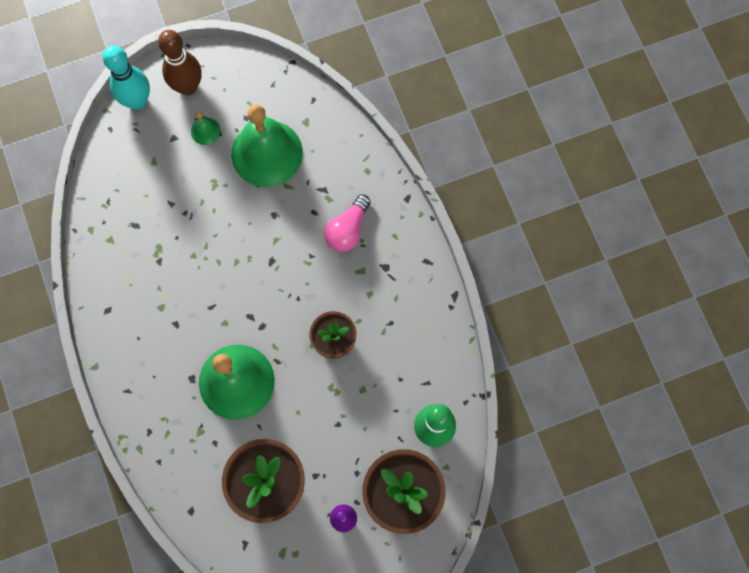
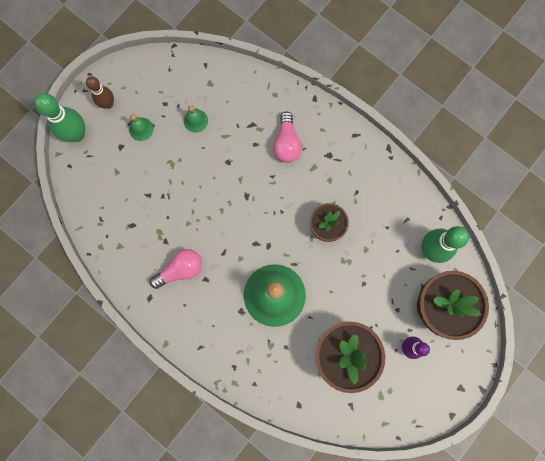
camera: 30 degrees left, 5 degrees up
(137, 101) = (77, 134): turquoise bowling pin -> green bowling pin
(156, 299) = (180, 270): none -> pink light bulb
(188, 87) = (108, 104): brown bowling pin -> brown bowling pin, size x0.64
(267, 153) = (195, 120): green bell -> green bell, size x0.42

